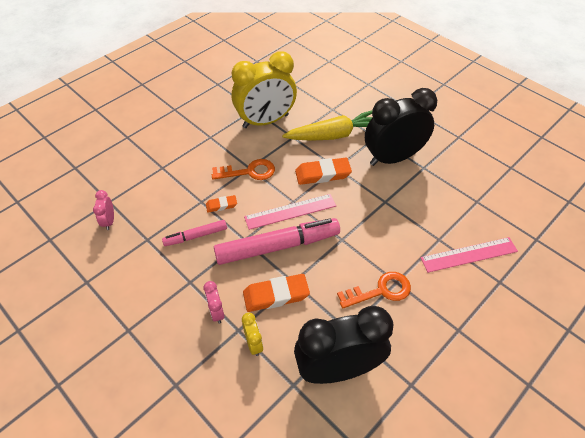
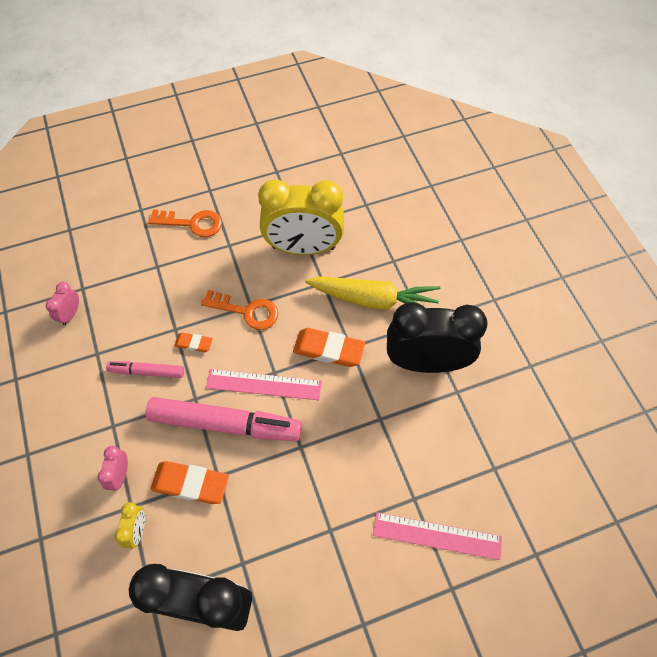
camera: 25 degrees right, 10 degrees up
(380, 290) = (305, 533): orange key -> orange key (192, 223)

